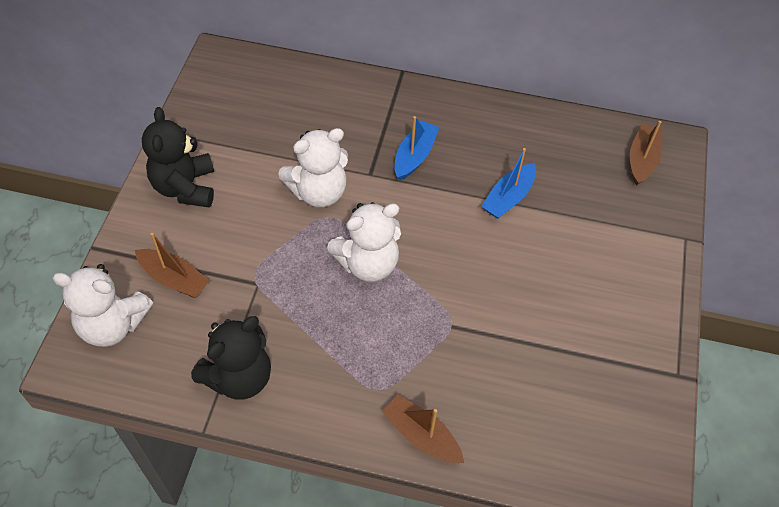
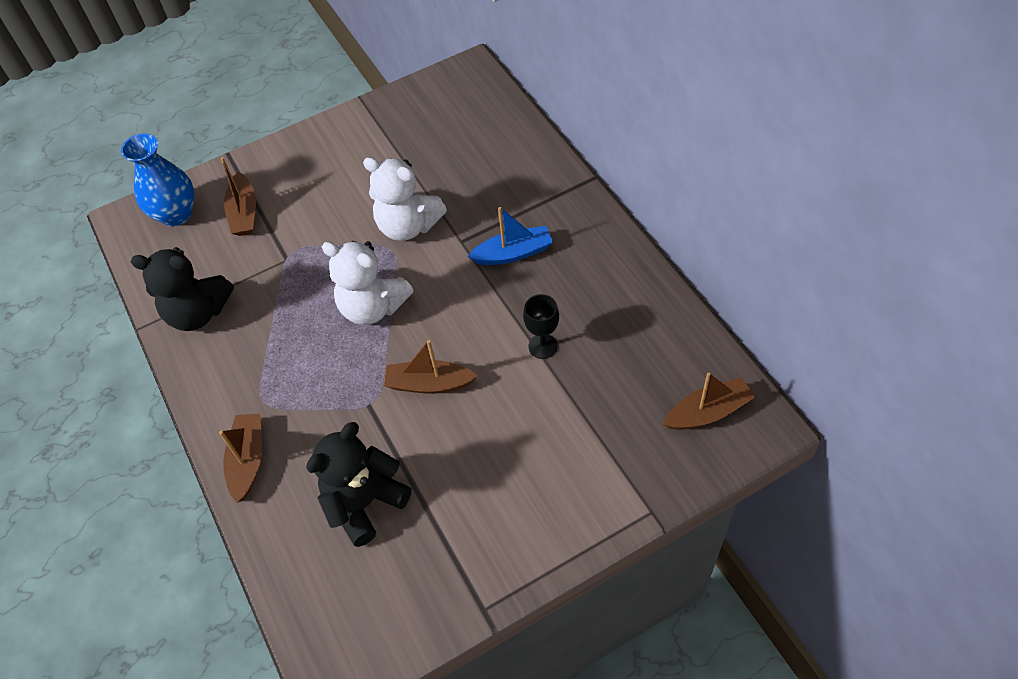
camera: 55 degrees right, 0 degrees up
(113, 325) = (176, 214): white teddy bear -> blue vase
(185, 187) = (328, 153): black teddy bear -> black teddy bear (364, 502)
(472, 279) = (429, 384): none -> brown boat
(508, 198) = (543, 346): blue boat -> black goblet

